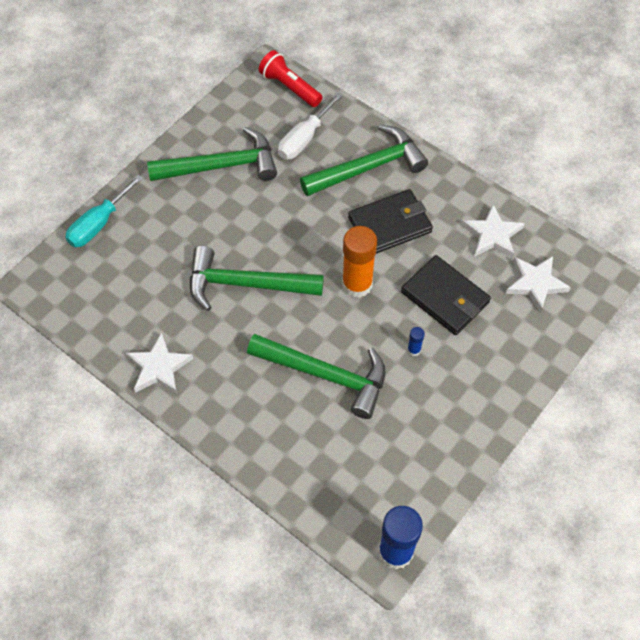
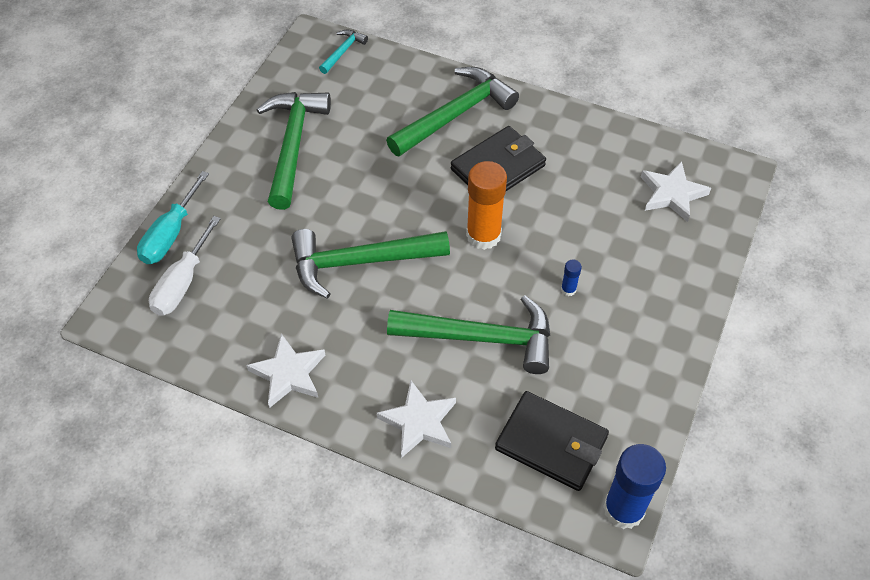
camera: 15 degrees left, 5 degrees down
(221, 166) = (293, 145): green hammer -> green hammer turned 60 degrees counterclockwise
(290, 87) = (343, 51): red flashlight -> turquoise hammer
(304, 139) = (375, 100): white screwdriver -> white screwdriver (182, 283)
(445, 297) = (582, 228): black wallet -> black wallet (551, 443)
(492, 235) = (609, 155): white star -> white star (419, 422)

